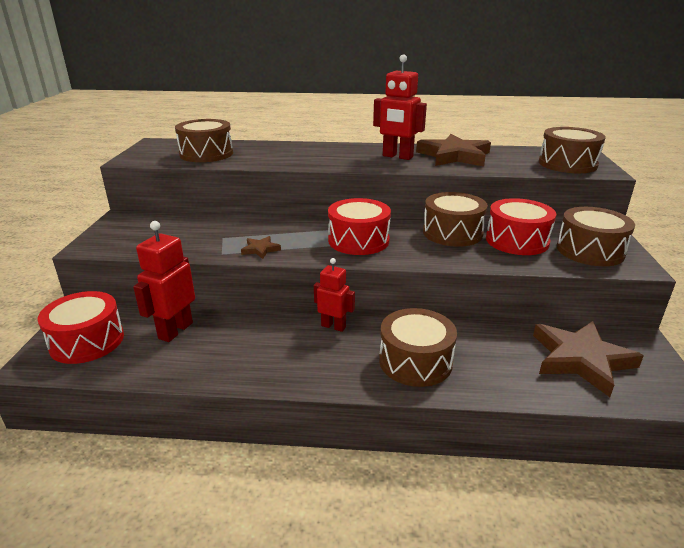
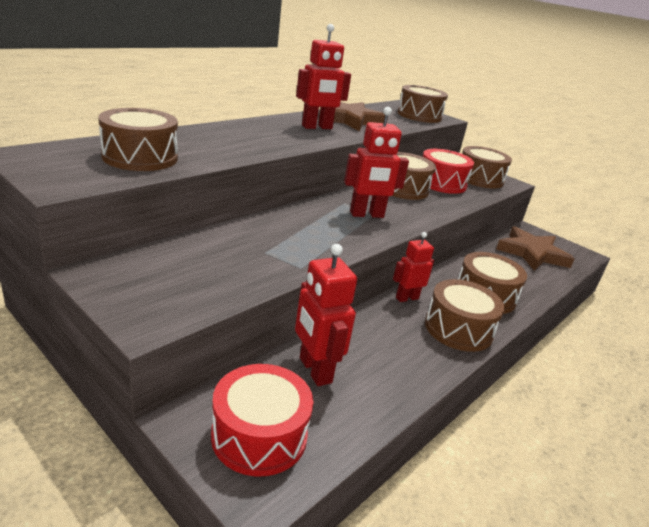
camera: 55 degrees left, 0 degrees up
(260, 249) = (321, 250): brown star -> none
(326, 367) = (458, 329): none -> brown drum
(358, 240) = (367, 215): red drum -> red robot

